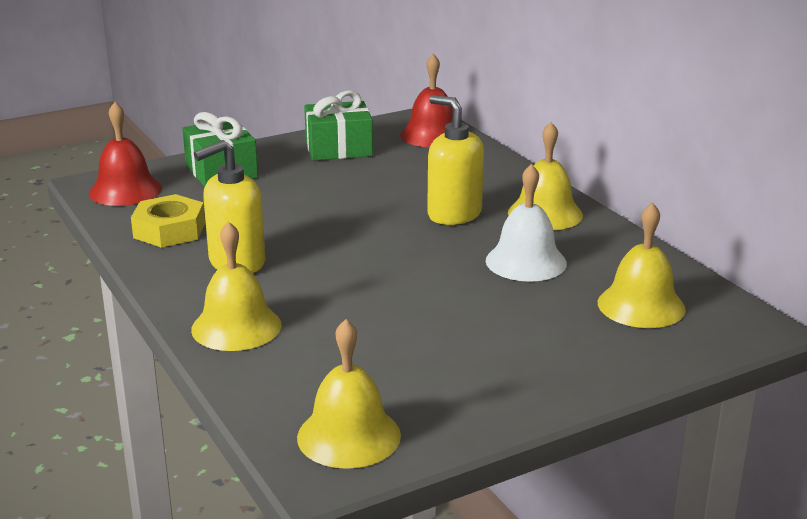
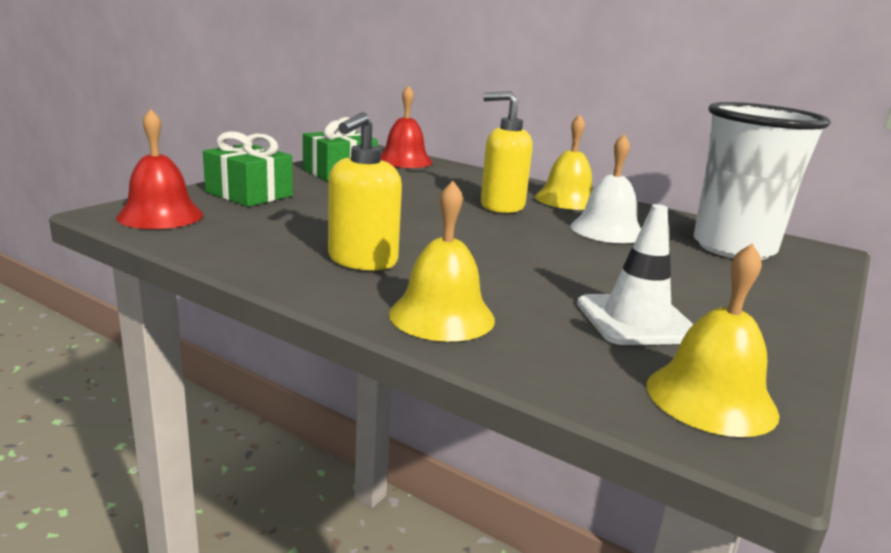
camera: 30 degrees left, 5 degrees down
(169, 230) = (253, 242): yellow nut -> none
(394, 363) = (636, 320): none -> white traffic cone
(641, 305) = (733, 248): yellow bell -> white cup

